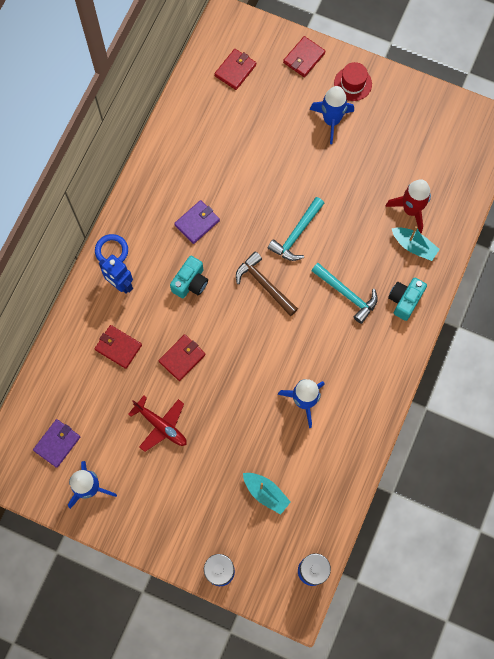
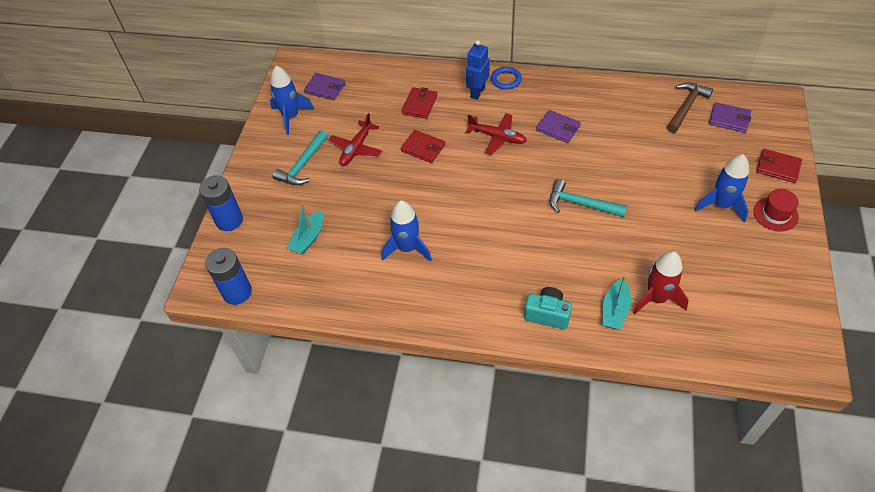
camera: 80 degrees right, 20 degrees down
(190, 282) = (497, 137): turquoise camera -> red plane
(235, 70) = (729, 119): red wallet -> purple wallet
(264, 284) = (517, 190): brown hammer -> brown hammer (686, 107)
(347, 294) = (533, 260): turquoise hammer -> turquoise hammer (303, 165)

